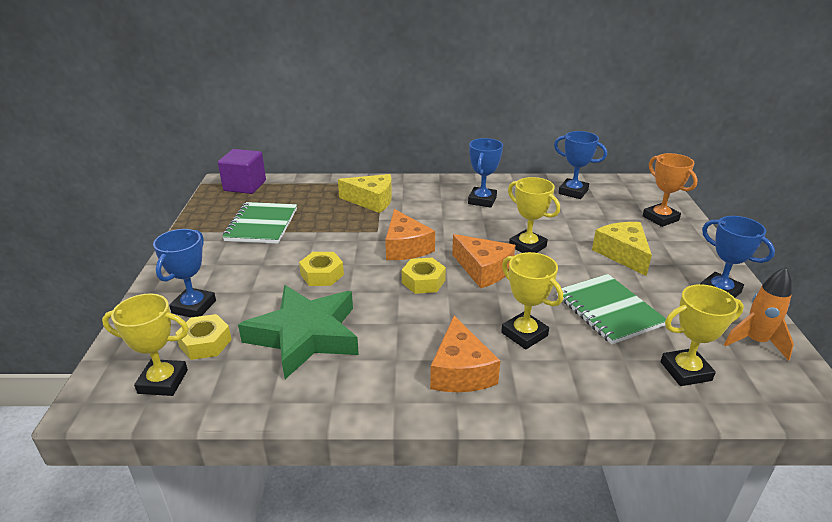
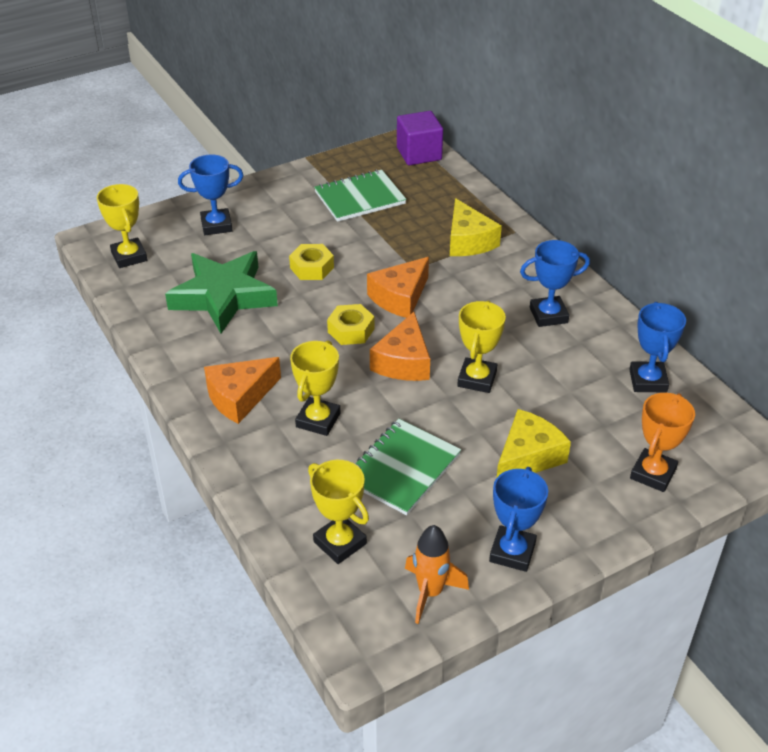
camera: 60 degrees right, 10 degrees up
(205, 343) = (180, 253): yellow nut -> none

